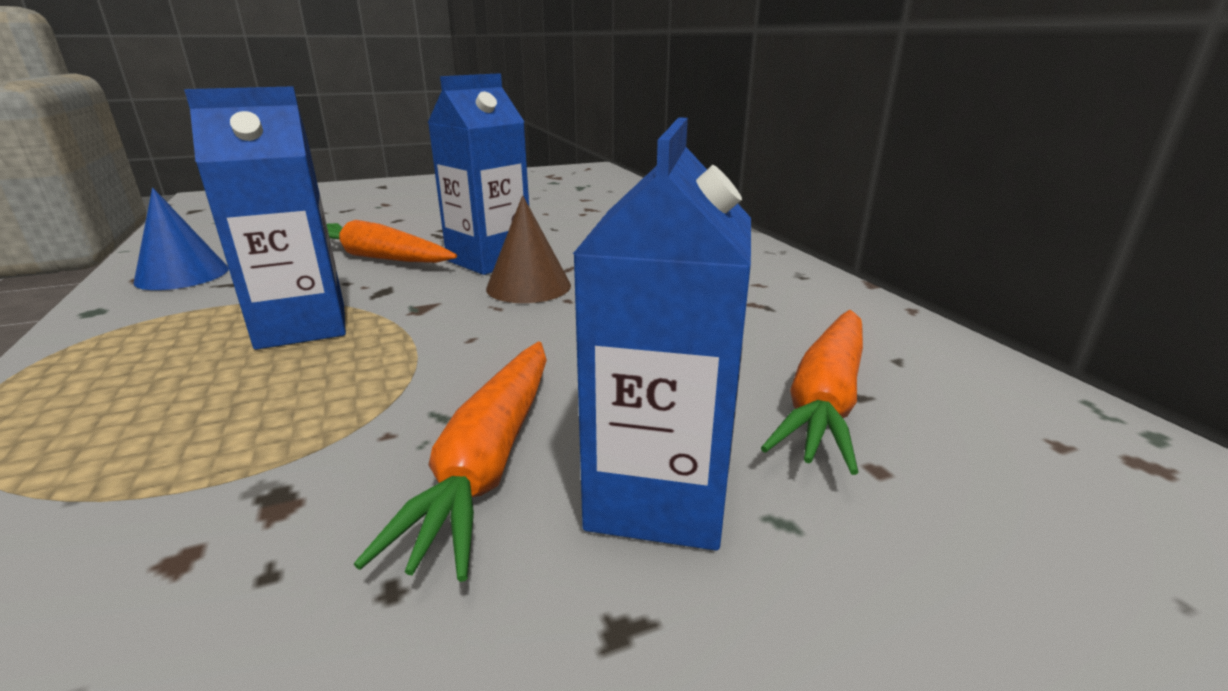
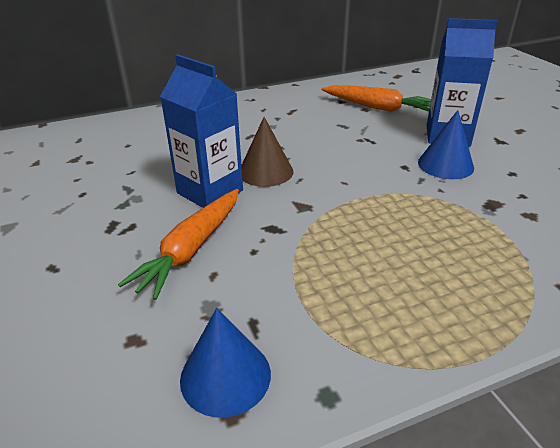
camera: 90 degrees left, 10 degrees up
(302, 326) = (340, 247): blue carton -> none
(489, 460) = (445, 165): orange carrot -> blue cone

